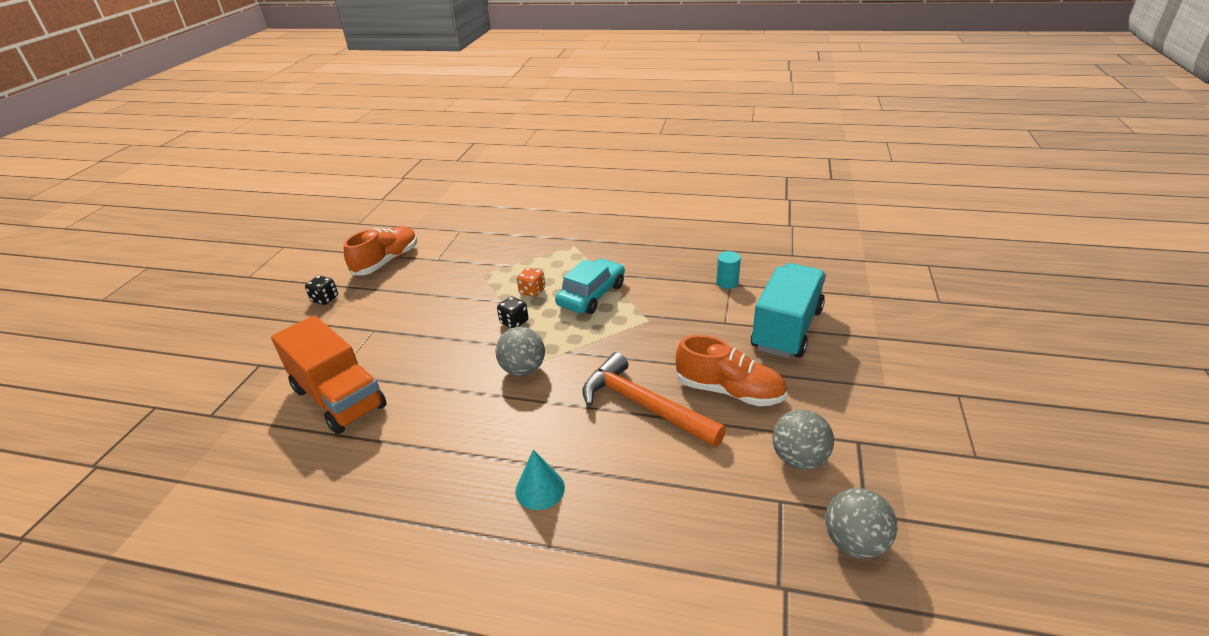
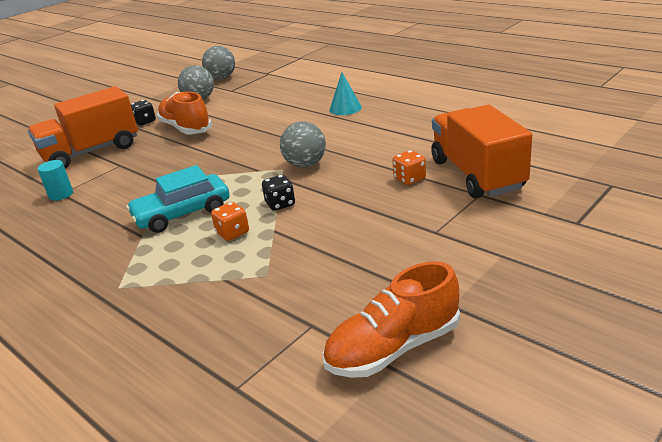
camera: 150 degrees left, 5 degrees down
(325, 299) = (502, 296): black dice -> black dice (145, 122)
(406, 376) = (409, 179): none -> orange dice
(644, 405) = (245, 131): orange hammer -> none
(786, 329) = (91, 152): turquoise truck -> orange truck

